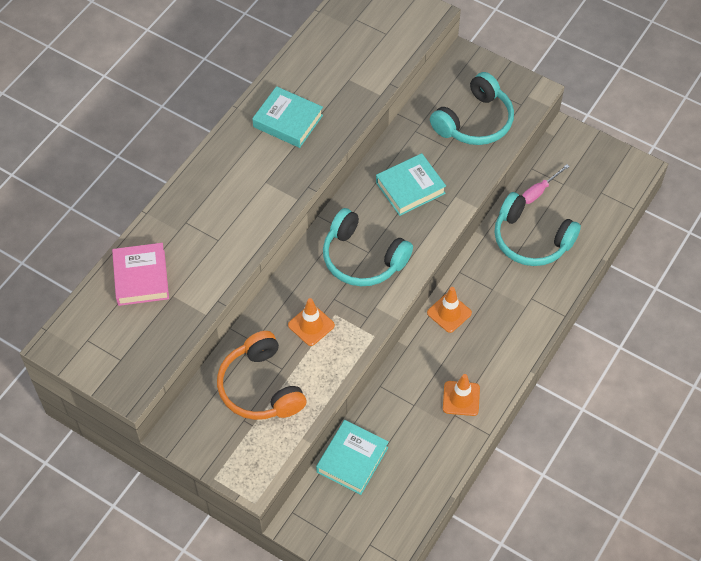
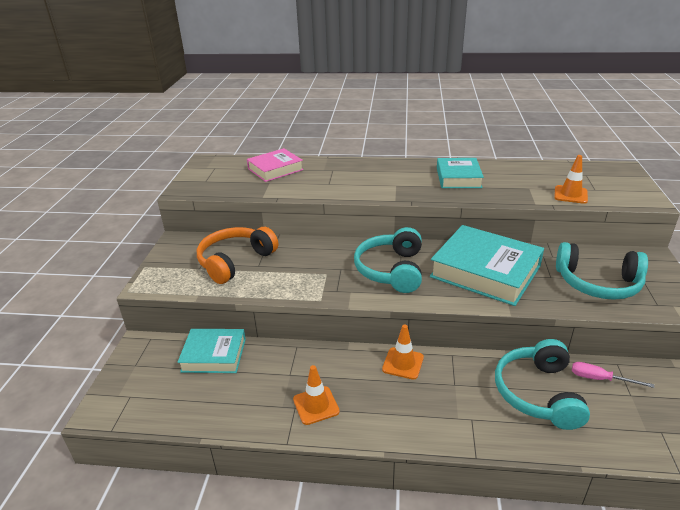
camera: 65 degrees right, 25 degrees down
(311, 325) = (307, 266): orange traffic cone -> orange traffic cone (570, 195)
(410, 188) = (485, 271): turquoise book -> turquoise book, size x1.66

